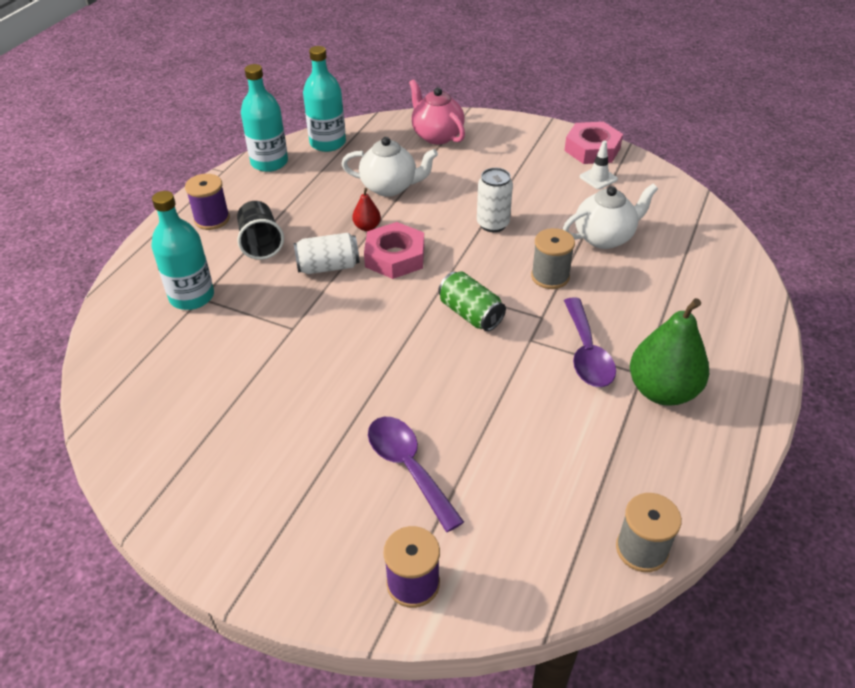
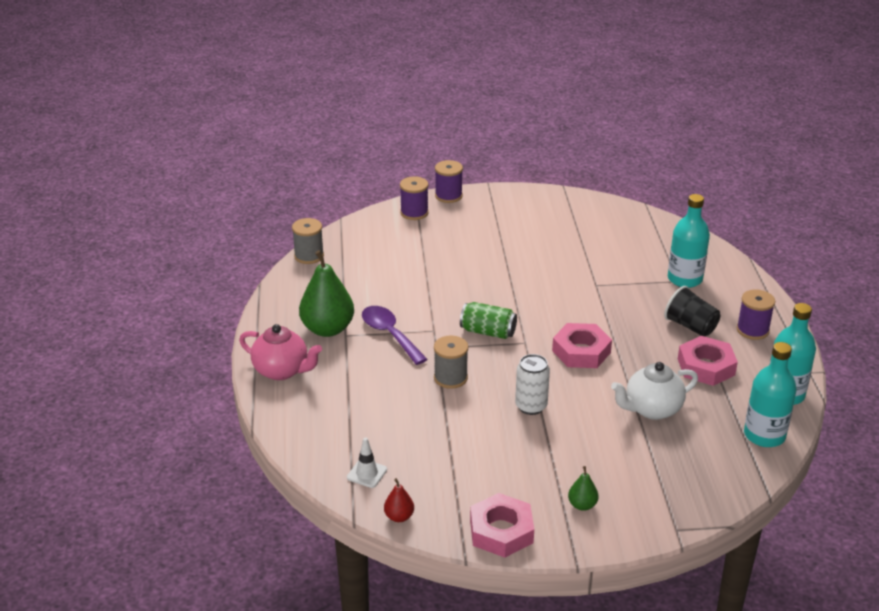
camera: 150 degrees right, 10 degrees down
(299, 203) = (706, 366): none -> pink nut
(324, 604) = (448, 196): none -> purple spool
(328, 267) = (621, 327): white can -> none
(367, 227) = (629, 367): red pear -> red pear (399, 517)
(408, 467) = (454, 247): purple spoon -> none
(437, 135) = (674, 486): pink teapot -> pink teapot (282, 371)
(517, 145) = (582, 505): none -> green pear
(598, 178) = (471, 493): white traffic cone -> white traffic cone (367, 473)
(604, 237) = (427, 428): white teapot -> none

